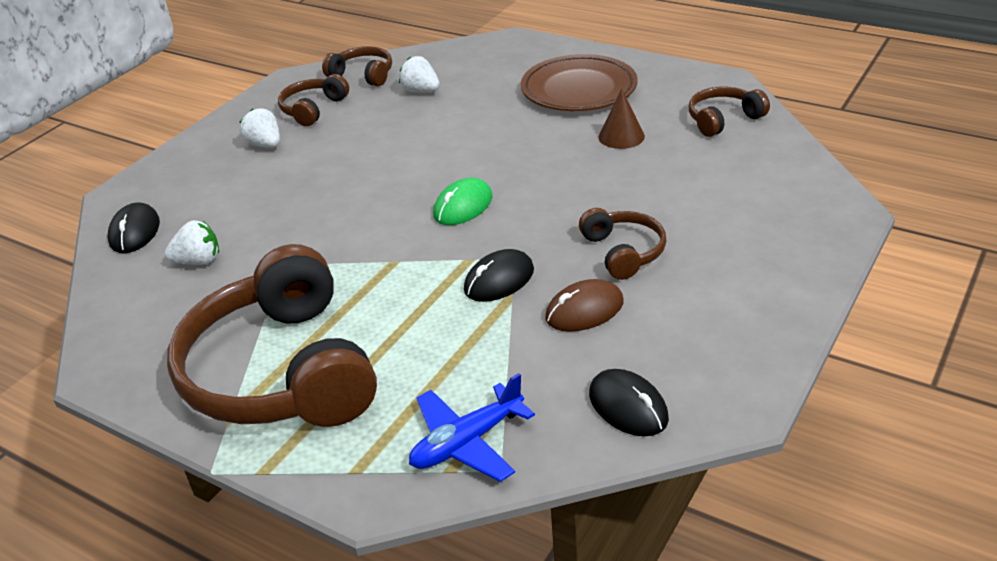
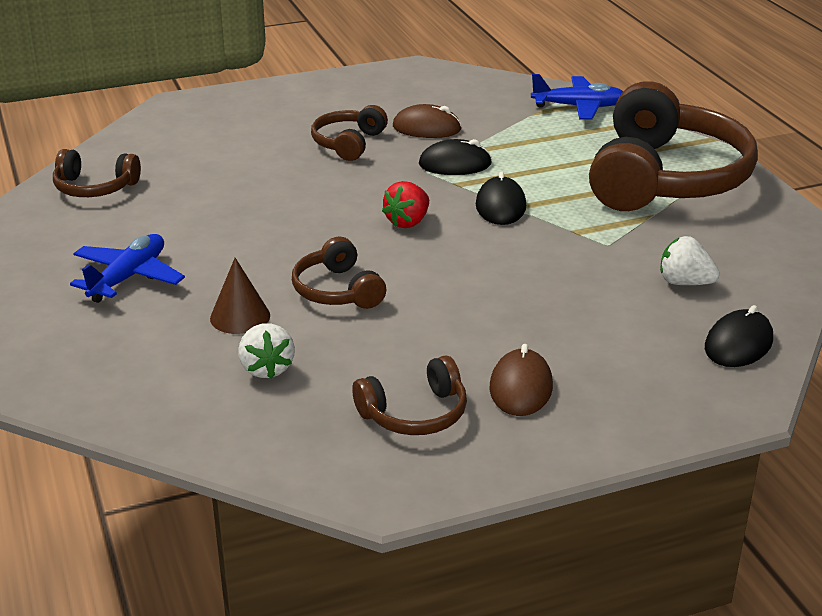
camera: 145 degrees left, 5 degrees down
(265, 145) = (521, 387): white strawberry -> brown mouse
(363, 75) = (292, 440): brown headphones -> brown headphones (337, 291)
(463, 206) = (408, 222): green mouse -> red strawberry
(579, 89) = (128, 277): brown plate -> blue plane
(621, 136) = (191, 214): brown cone -> brown cone (240, 317)
(628, 407) = (472, 87): black mouse -> black mouse (500, 206)

